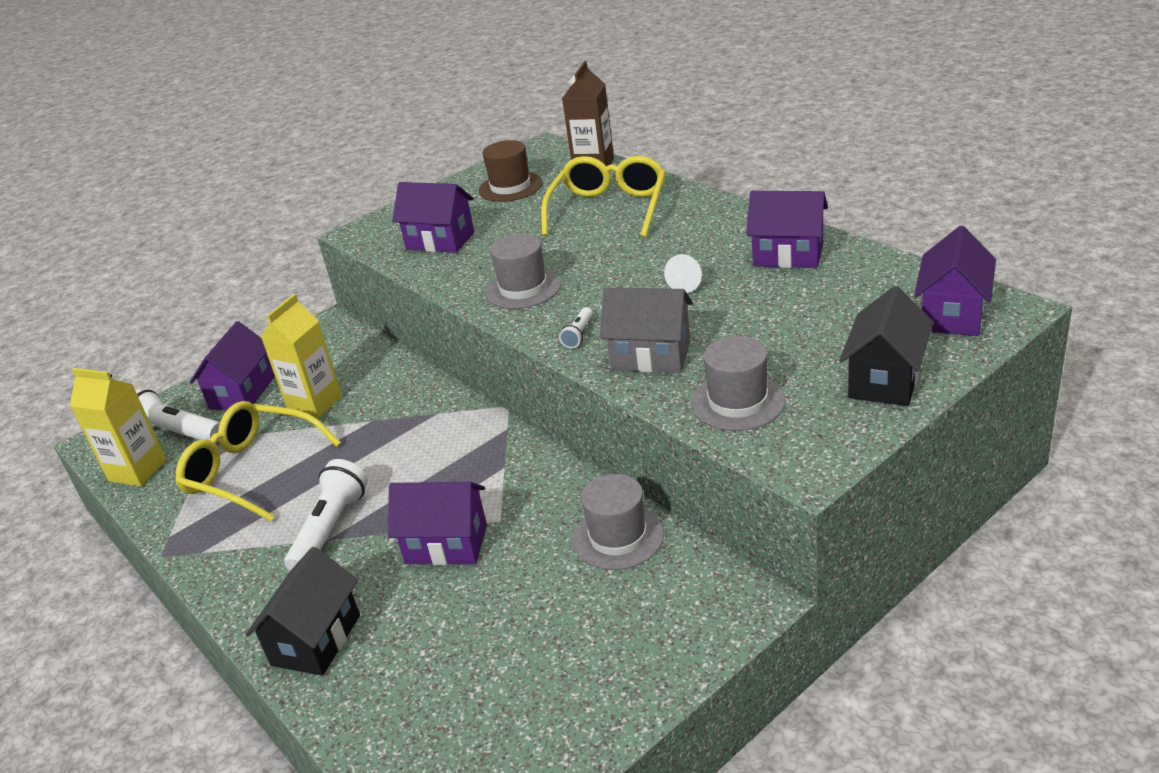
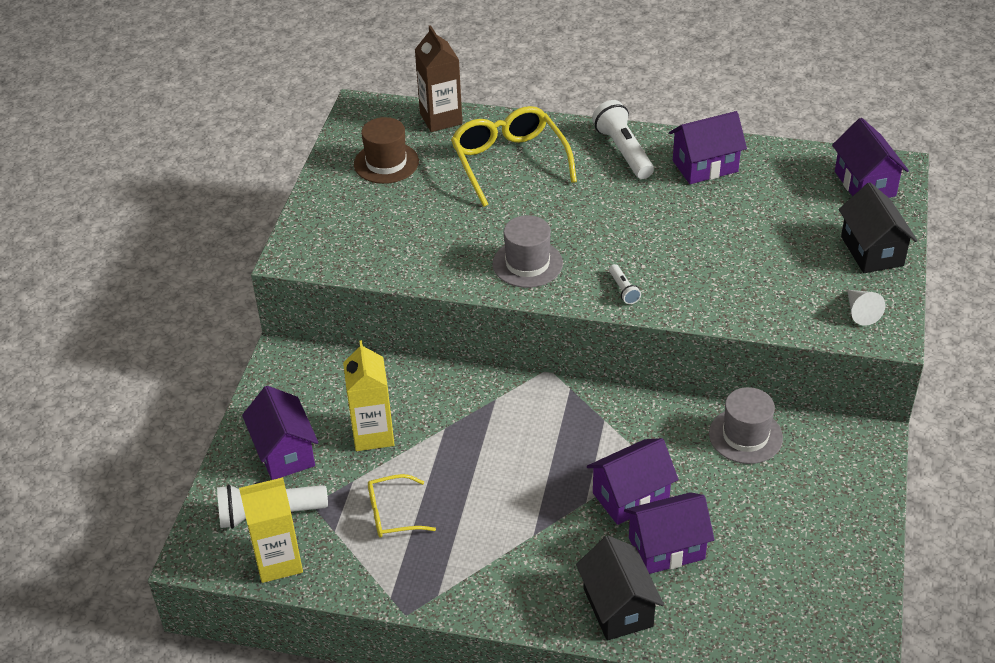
camera: 40 degrees left, 10 degrees up
(253, 471) = (393, 514): yellow glasses -> yellow glasses, size x0.56
(330, 529) = (525, 527): white flashlight -> white flashlight (623, 151)
(440, 241) = (390, 240): purple house -> purple house (666, 548)
(651, 356) = (698, 289): grey house -> none
(688, 282) = (656, 215): white cone -> white cone (860, 312)
(738, 402) = (797, 303): grey hat -> none

